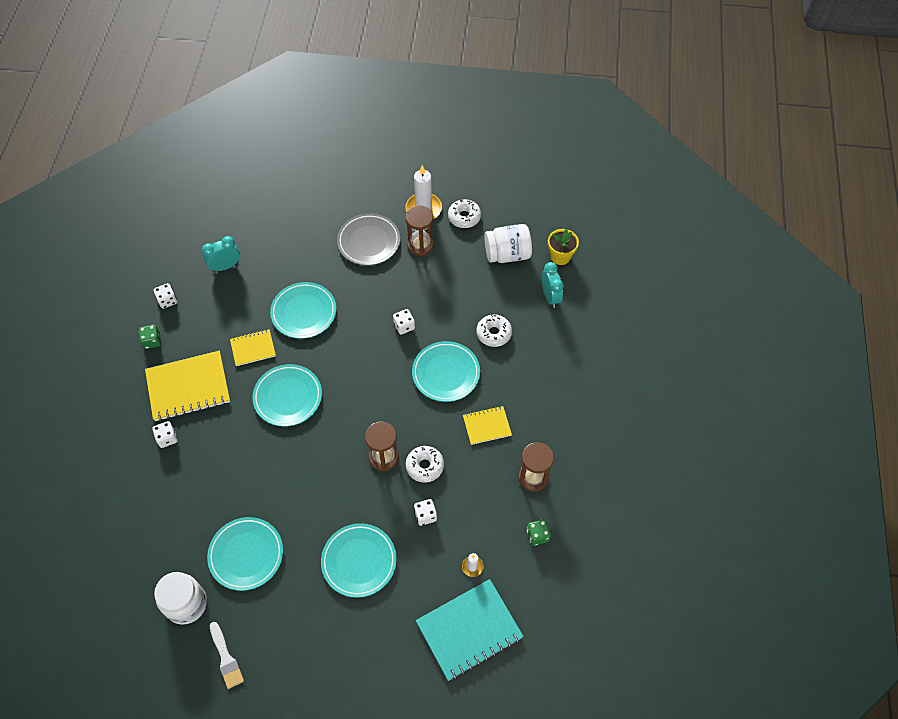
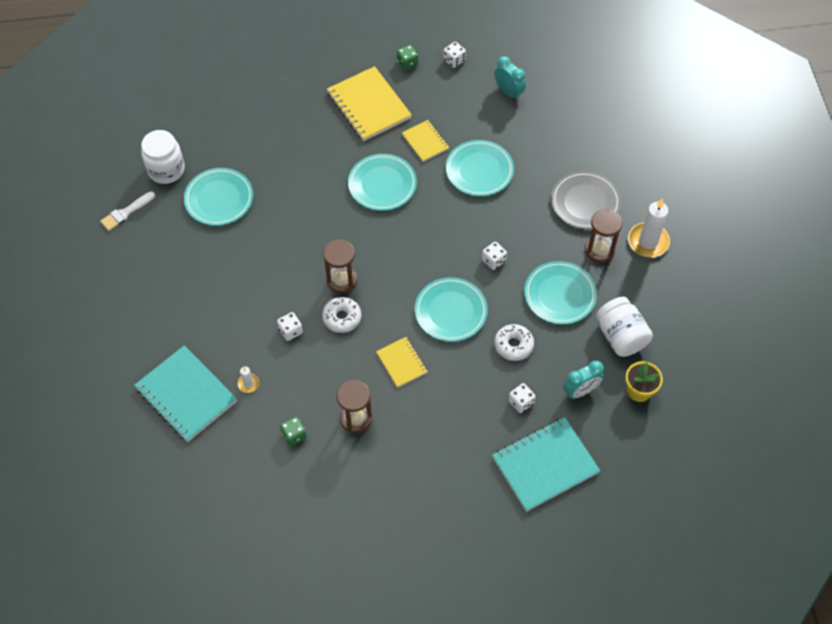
camera: 75 degrees right, 0 degrees up
(167, 438) = (314, 107): white dice -> white dice (521, 402)
(359, 561) = (232, 287): turquoise plate -> turquoise plate (560, 295)
(464, 217) = (653, 283): white donut -> none
(611, 340) = (545, 465): none -> turquoise notebook

